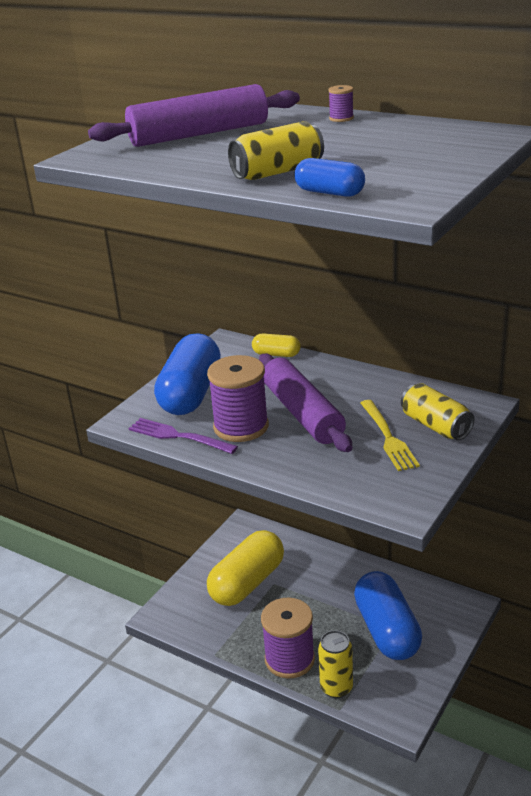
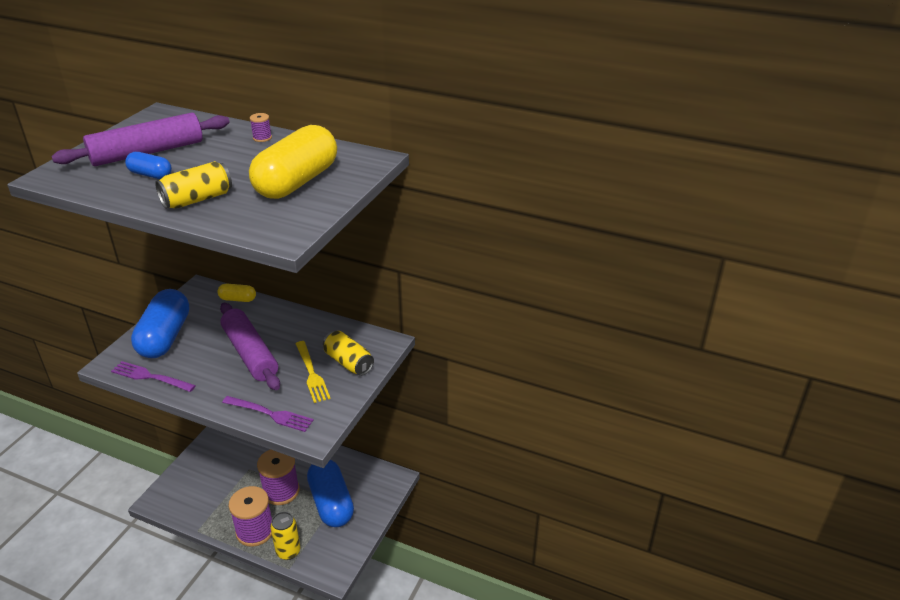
camera: 10 degrees left, 5 degrees up
(241, 427) = (201, 367): purple spool -> purple spool (281, 491)
(247, 583) = (228, 469): yellow capsule -> yellow capsule (297, 182)
(329, 192) = (230, 224): blue capsule -> blue capsule (150, 175)
(341, 482) = (270, 414): none -> purple fork

